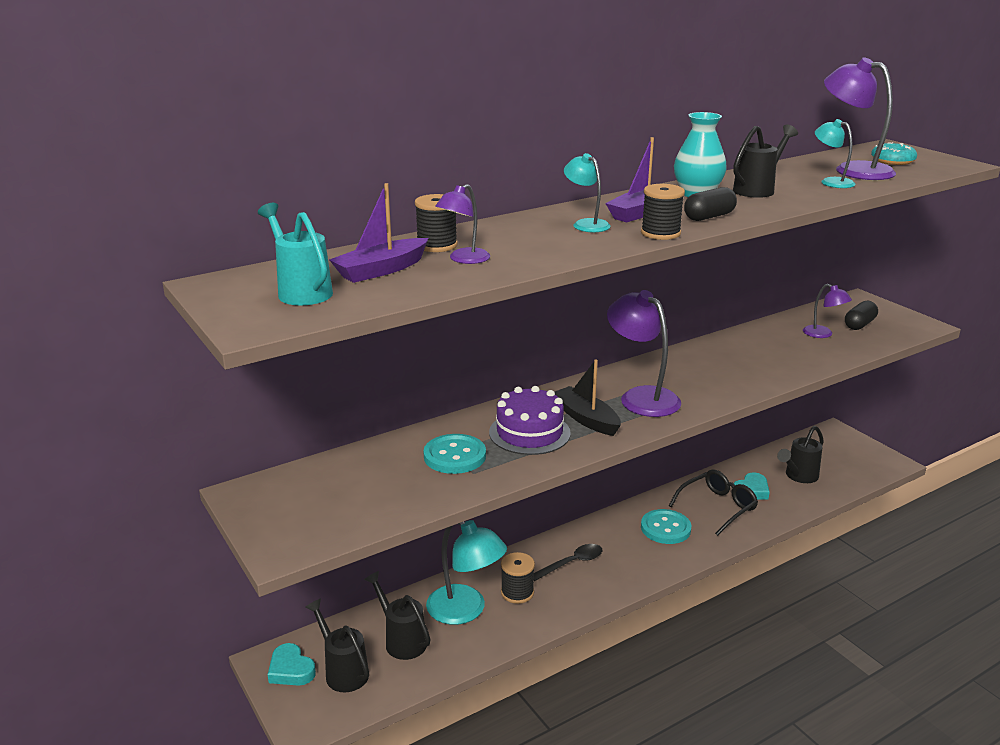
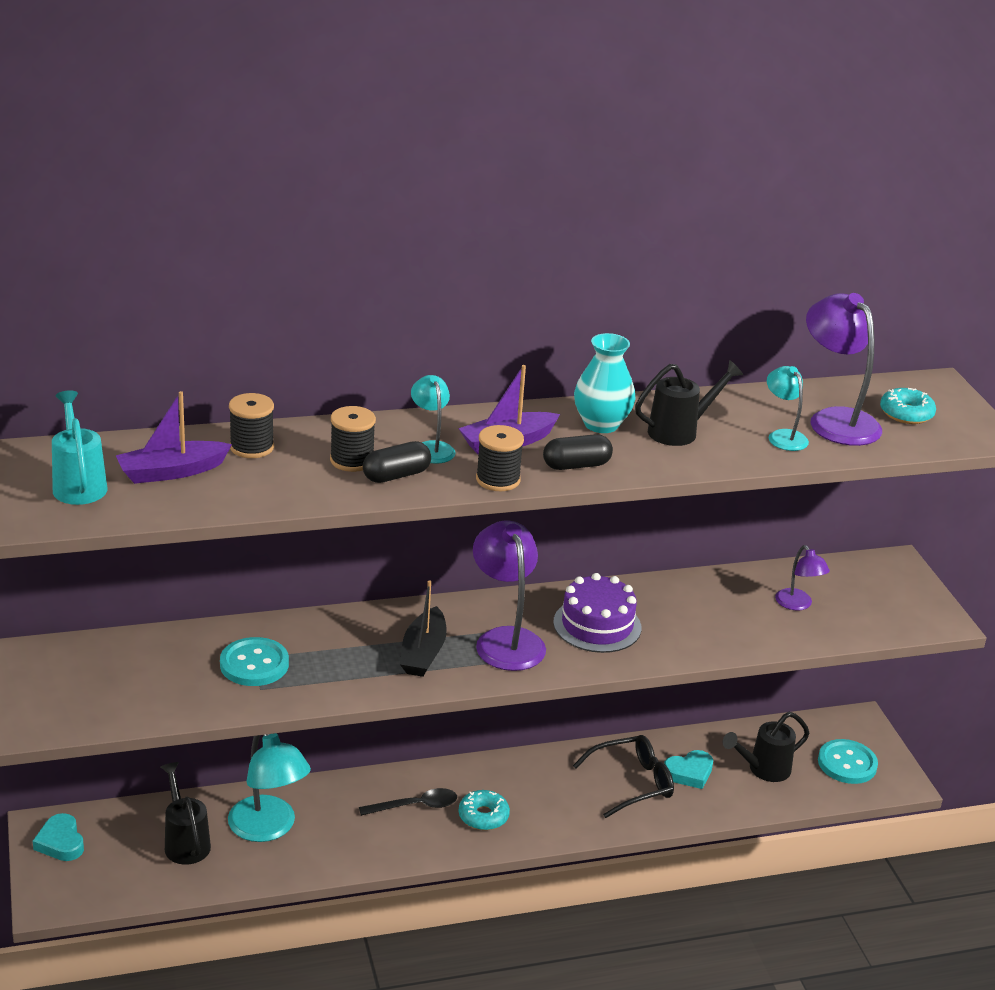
camera: 15 degrees right, 5 degrees up
(343, 671) = (110, 858): black watering can -> none
(464, 259) = (262, 474): purple lamp -> none
(517, 592) = (335, 823): black spool -> black spool (352, 460)
(529, 433) = (350, 655): purple cake -> purple cake (597, 625)
(586, 419) = (423, 653): black boat -> black boat turned 150 degrees counterclockwise
(628, 557) = (483, 816): none -> turquoise donut
(665, 528) = (551, 793): turquoise button -> turquoise button (847, 763)
(859, 324) = (858, 601): black capsule -> black capsule (396, 475)

